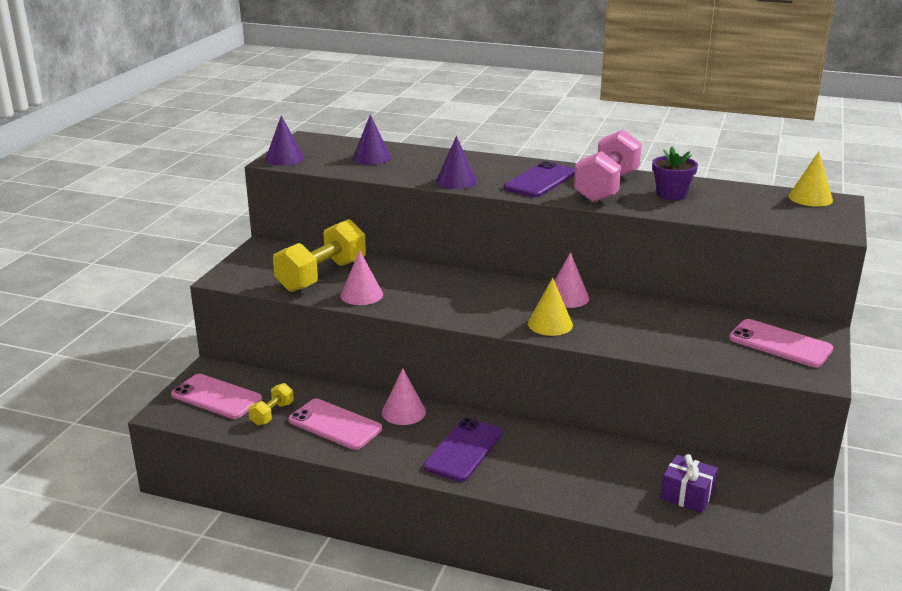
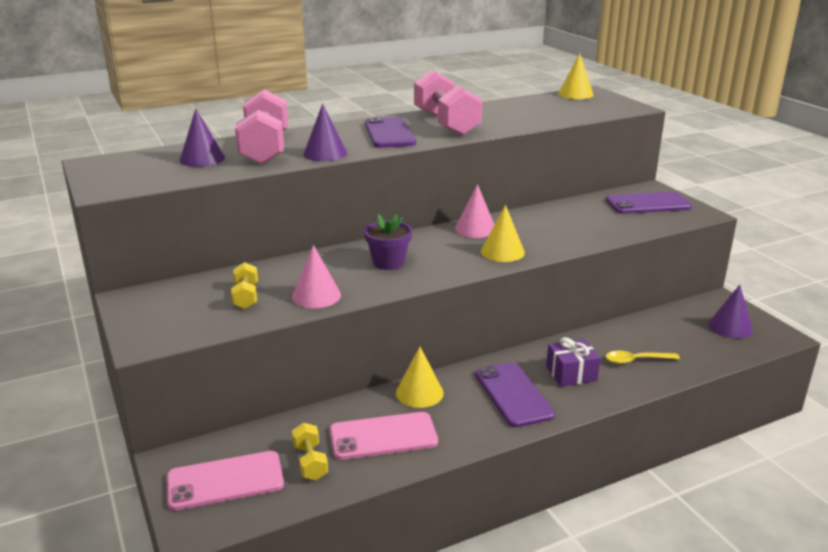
camera: 45 degrees left, 0 degrees up
(284, 158) = (109, 186): purple cone -> purple cone (730, 327)
(322, 276) = (246, 296): yellow dumbbell -> yellow dumbbell, size x0.48
(403, 412) = (419, 393): pink cone -> yellow cone
(425, 163) = (265, 149): none -> pink dumbbell
(608, 484) = (636, 360): none -> yellow spoon
(671, 194) = (497, 115): purple flower pot -> purple flower pot (388, 262)
(687, 495) = (685, 340): purple gift -> purple gift (571, 373)
(780, 344) = (647, 204): pink phone -> purple phone

